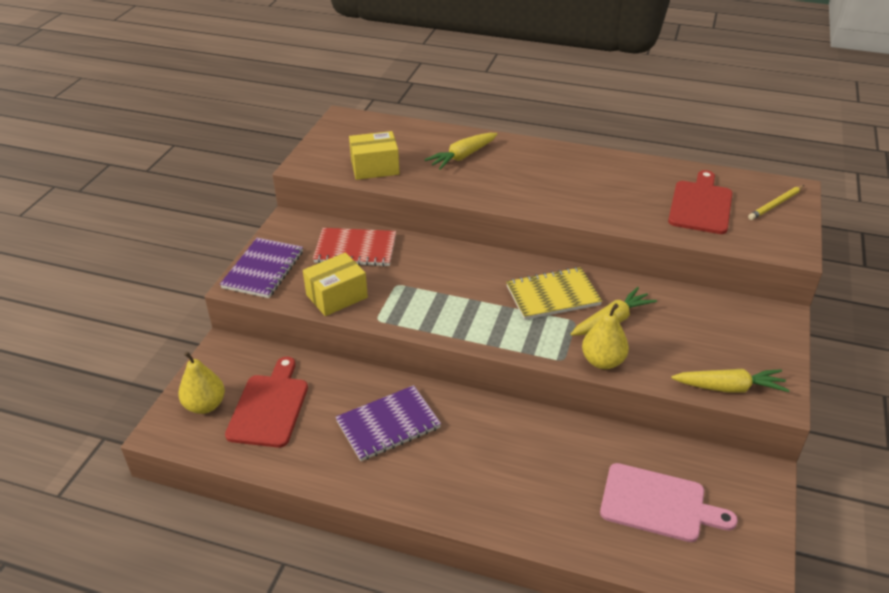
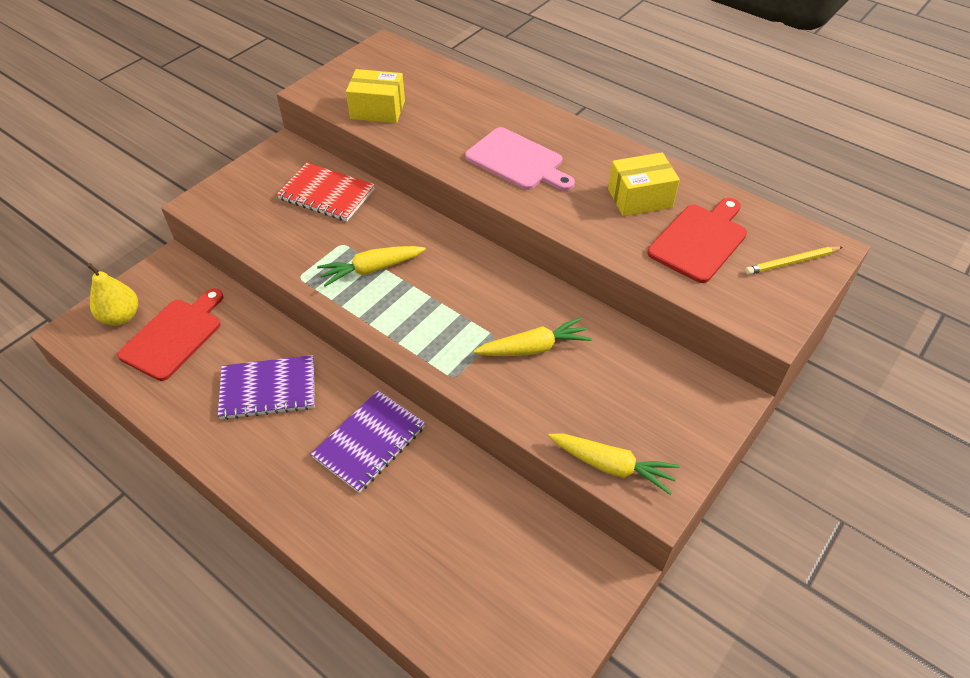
camera: 20 degrees right, 10 degrees up
(263, 270) = (228, 194): purple notebook -> purple notebook (369, 442)
(337, 296) = (277, 241): yellow box -> yellow box (640, 198)
(462, 156) = (474, 118): yellow carrot -> yellow carrot (371, 269)
(552, 295) = (490, 300): yellow notebook -> none
(603, 361) = (494, 392): yellow pear -> none
(658, 504) = (478, 566): pink cutting board -> pink cutting board (517, 161)

